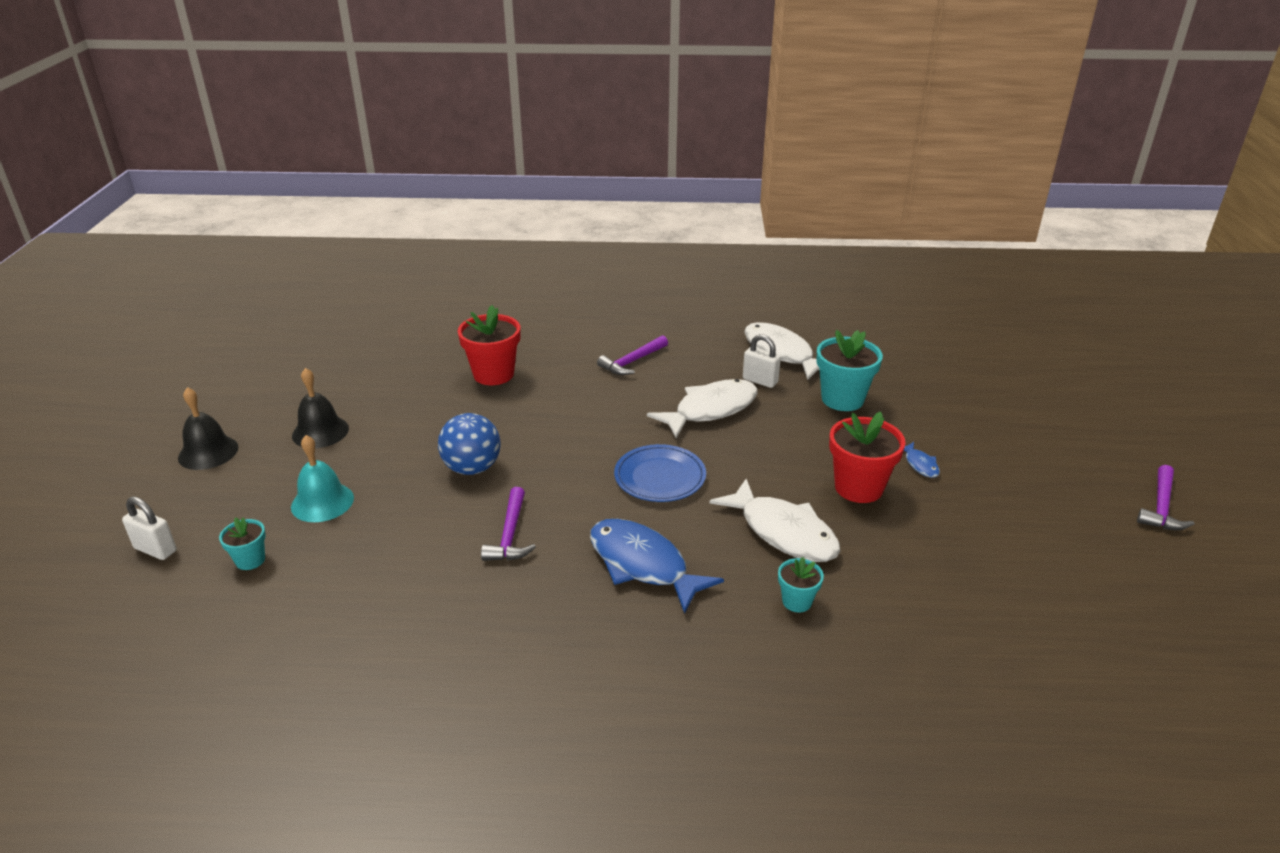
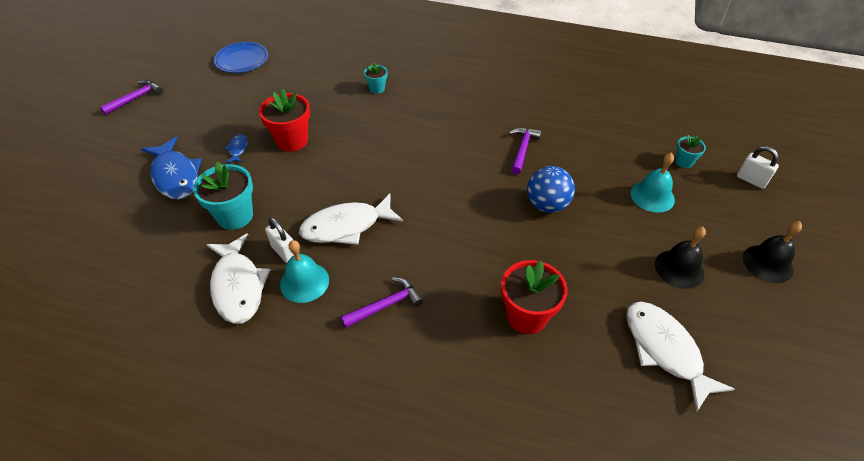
camera: 165 degrees left, 15 degrees up
(643, 565) = (448, 119): blue fish -> blue fish (175, 176)
(660, 477) = (415, 172): blue plate -> blue plate (242, 60)
(721, 364) = (304, 282): none -> turquoise bell
(783, 532) = (359, 122): white fish -> white fish (664, 350)

